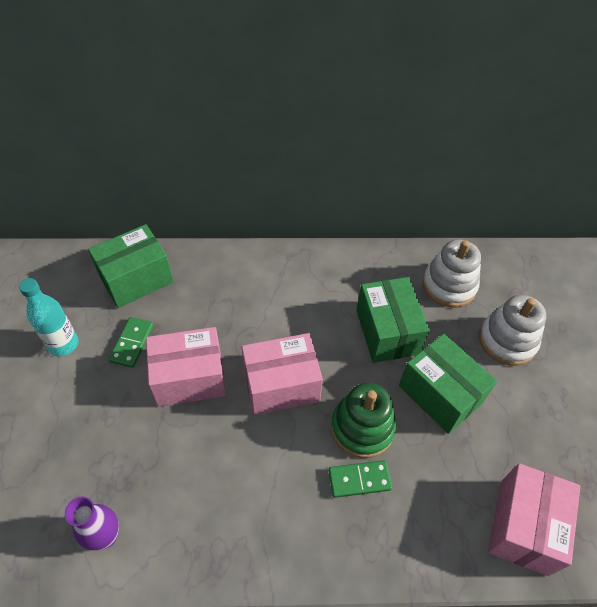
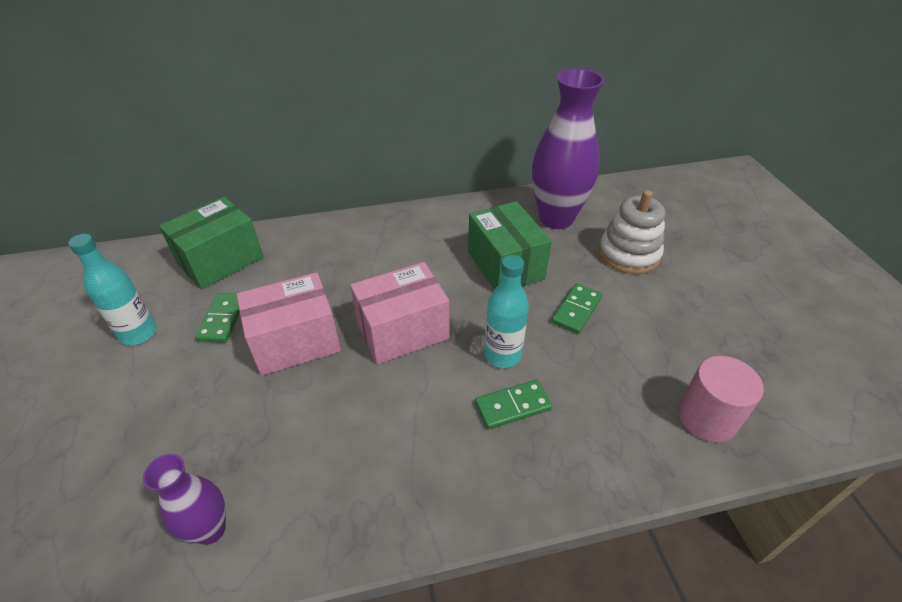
camera: 10 degrees left, 10 degrees down
(362, 428) = (502, 355): green stacking toy -> turquoise bottle
(440, 394) = (576, 310): green box -> green domino
(449, 285) = (556, 218): white stacking toy -> purple vase
(523, 526) = (707, 417): pink box -> pink cylinder

